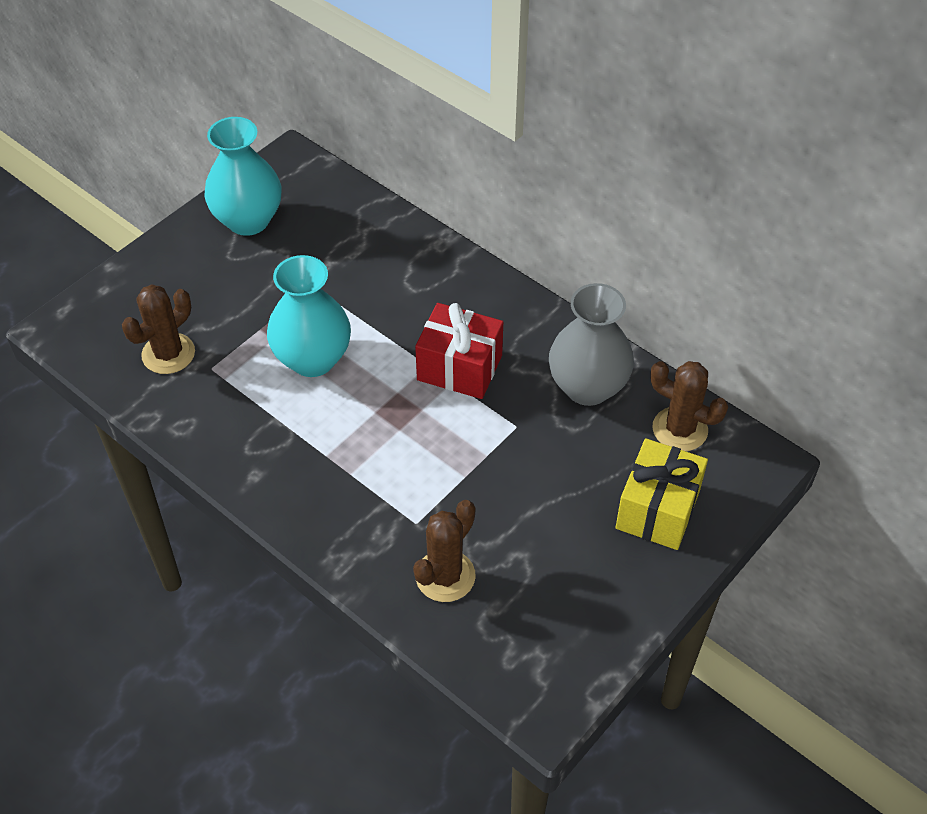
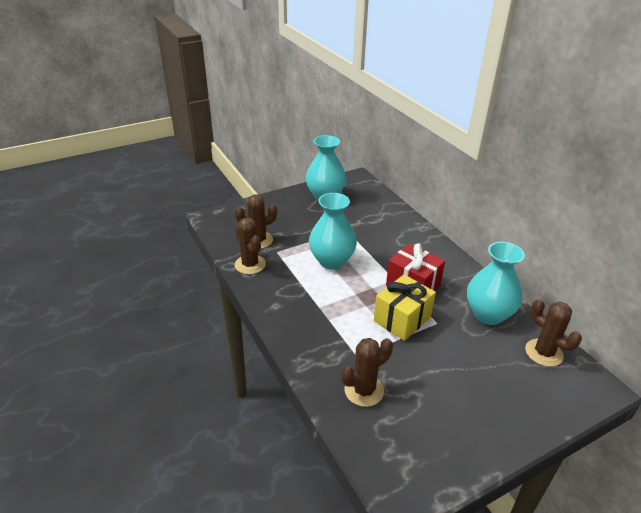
camera: 20 degrees right, 15 degrees down
(177, 409) = (250, 264): none -> brown cactus
(587, 387) = (488, 314): grey vase -> turquoise vase
(657, 510) = (517, 394): yellow gift -> yellow gift (402, 319)

